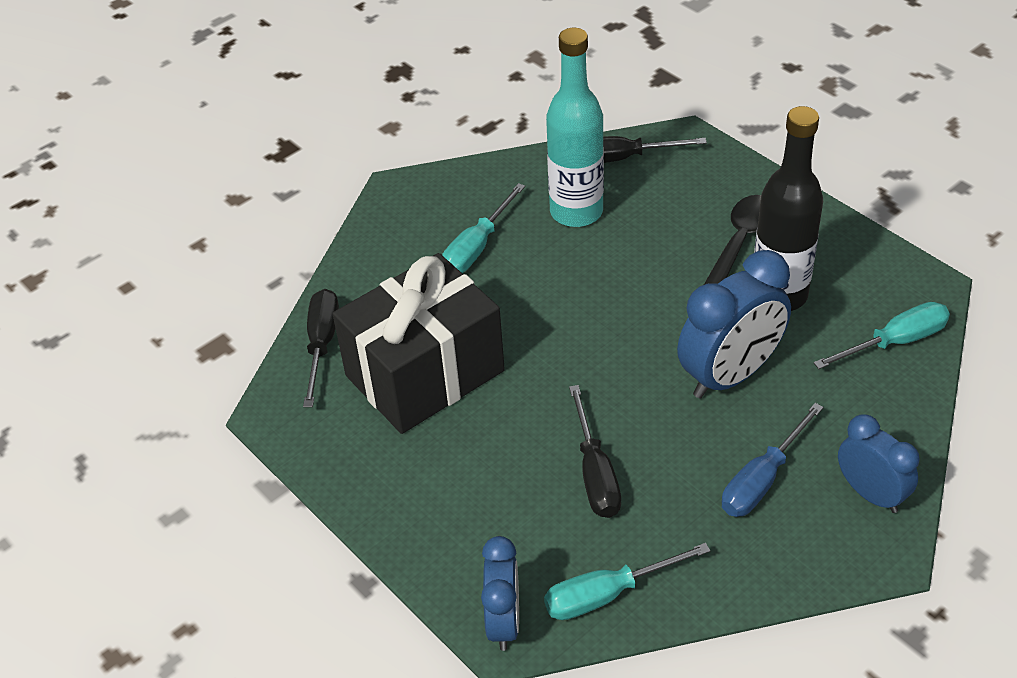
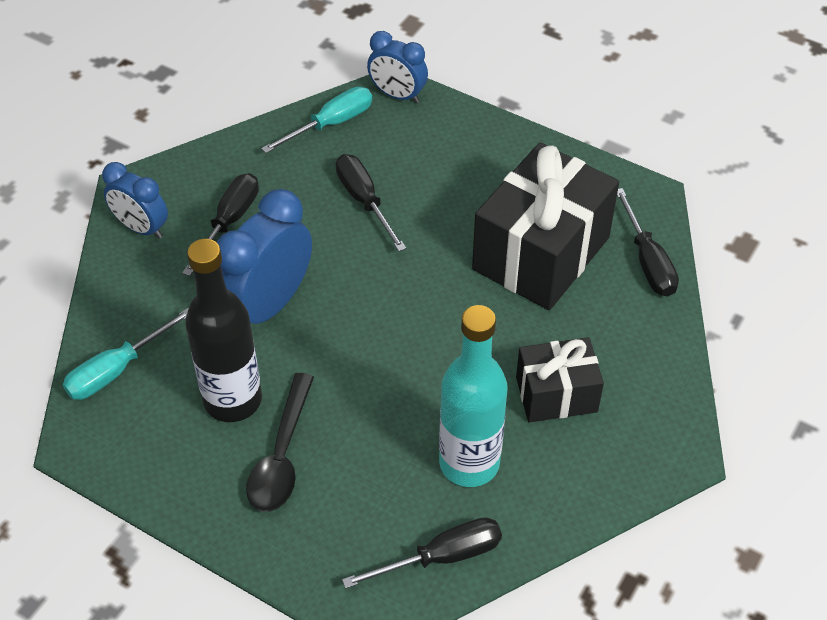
camera: 160 degrees right, 5 degrees up
(477, 247) = (556, 394): turquoise screwdriver -> black gift
(504, 622) = (397, 95): blue clock -> blue clock turned 45 degrees counterclockwise
(762, 480) = (229, 222): blue screwdriver -> black screwdriver

